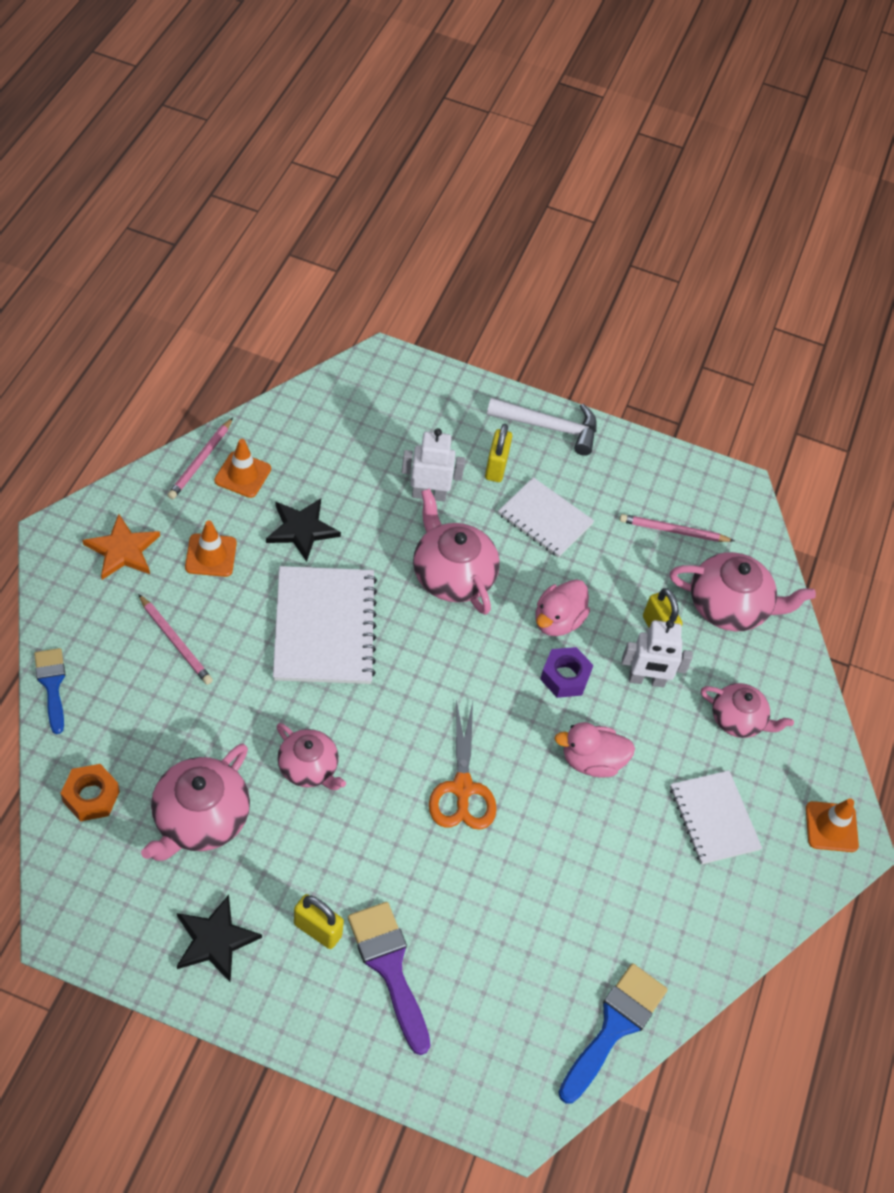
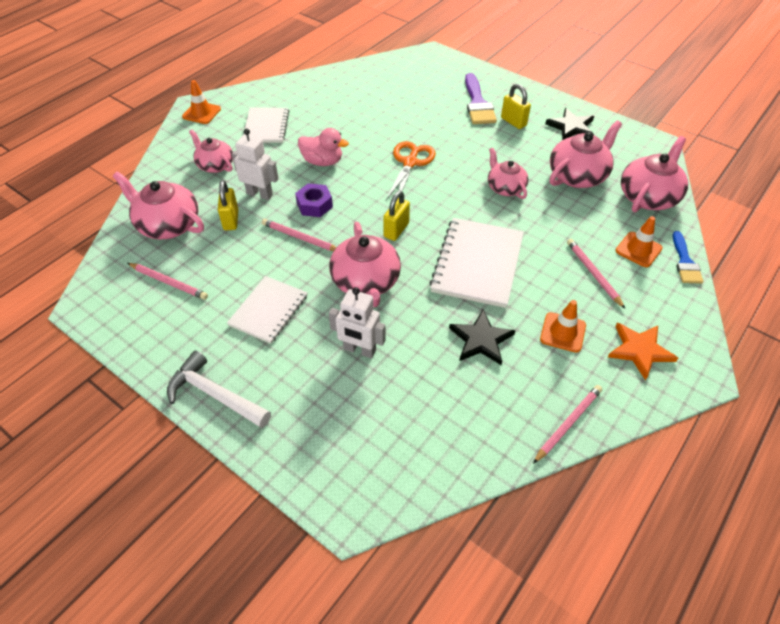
camera: 155 degrees left, 5 degrees down
(91, 796) = (648, 197): orange nut -> pink teapot
(242, 475) = (528, 401): orange traffic cone -> orange traffic cone (638, 249)
(496, 467) = (287, 364): yellow padlock -> yellow padlock (396, 230)
(545, 519) = (268, 310): white notebook -> white notebook turned 60 degrees clockwise
(557, 621) = (300, 238): pink duck -> pink pencil
(614, 1026) = (371, 69): blue brush -> none

